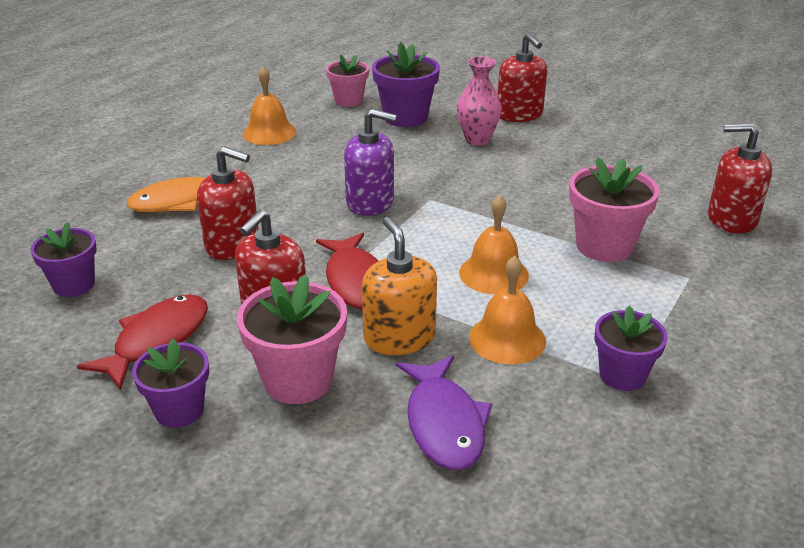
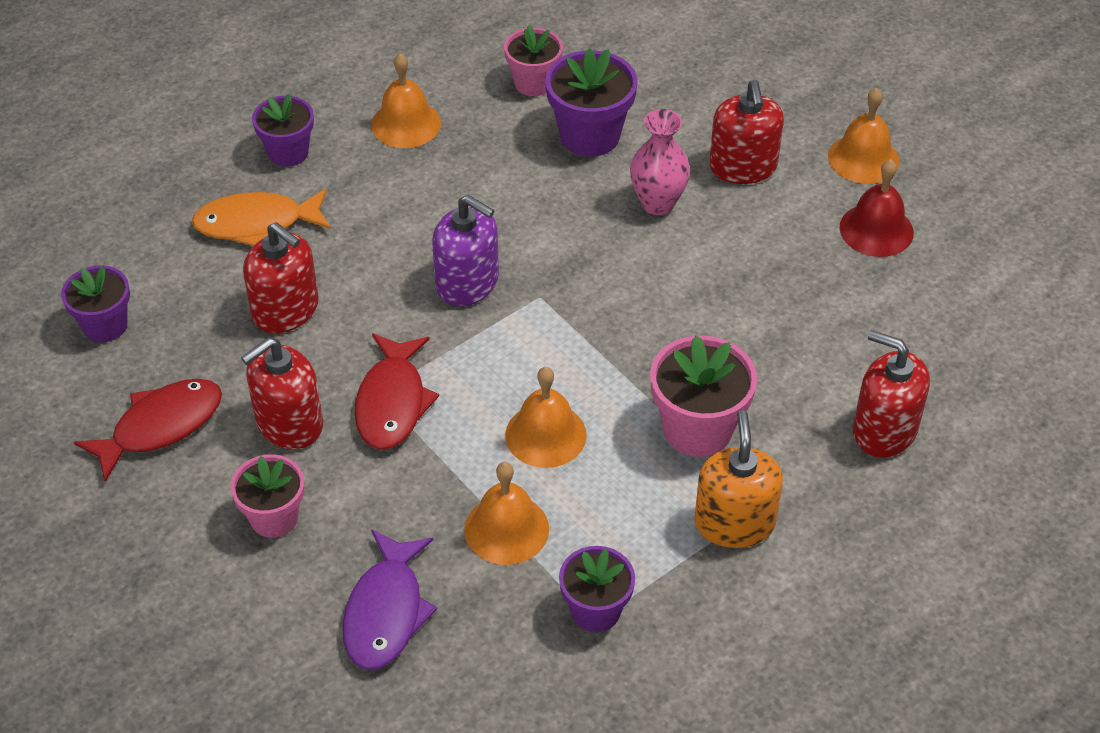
camera: 20 degrees right, 15 degrees up
(179, 410) = (151, 520): purple flower pot -> purple flower pot (288, 152)
(298, 380) = (274, 518): pink flower pot -> pink flower pot, size x0.67
(399, 337) = (398, 494): orange soap dispenser -> orange soap dispenser (734, 523)
(591, 99) = (863, 158): none -> orange bell
(630, 127) = (876, 230): none -> red bell

